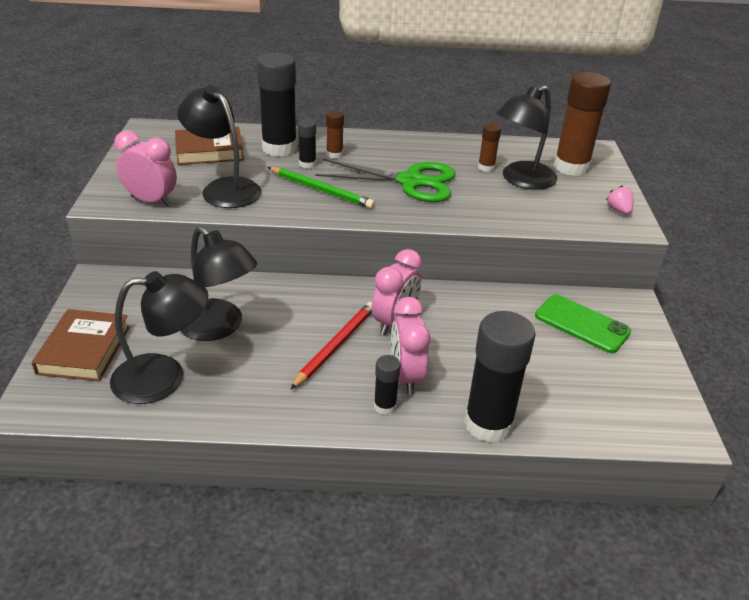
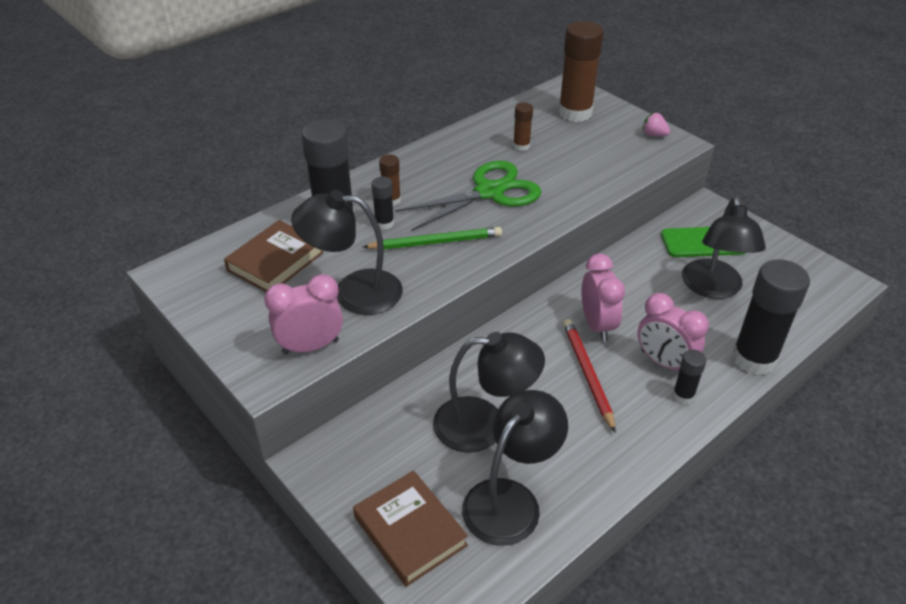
camera: 40 degrees left, 5 degrees up
(521, 180) = (561, 144): black lamp -> black lamp (713, 288)

